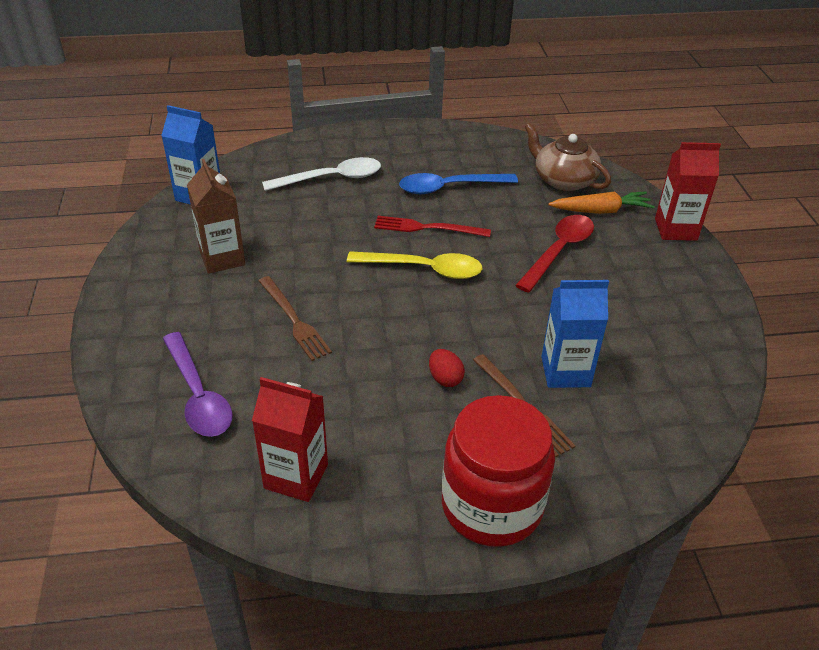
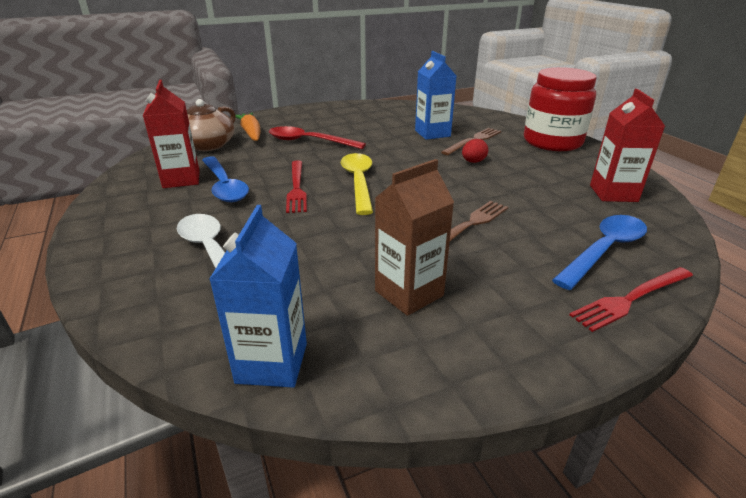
camera: 105 degrees left, 10 degrees down
(131, 373) = (631, 299): none -> red fork
(198, 396) = (604, 250): purple spoon -> blue spoon
(675, 229) = (268, 115): red carton -> red carton (181, 179)

